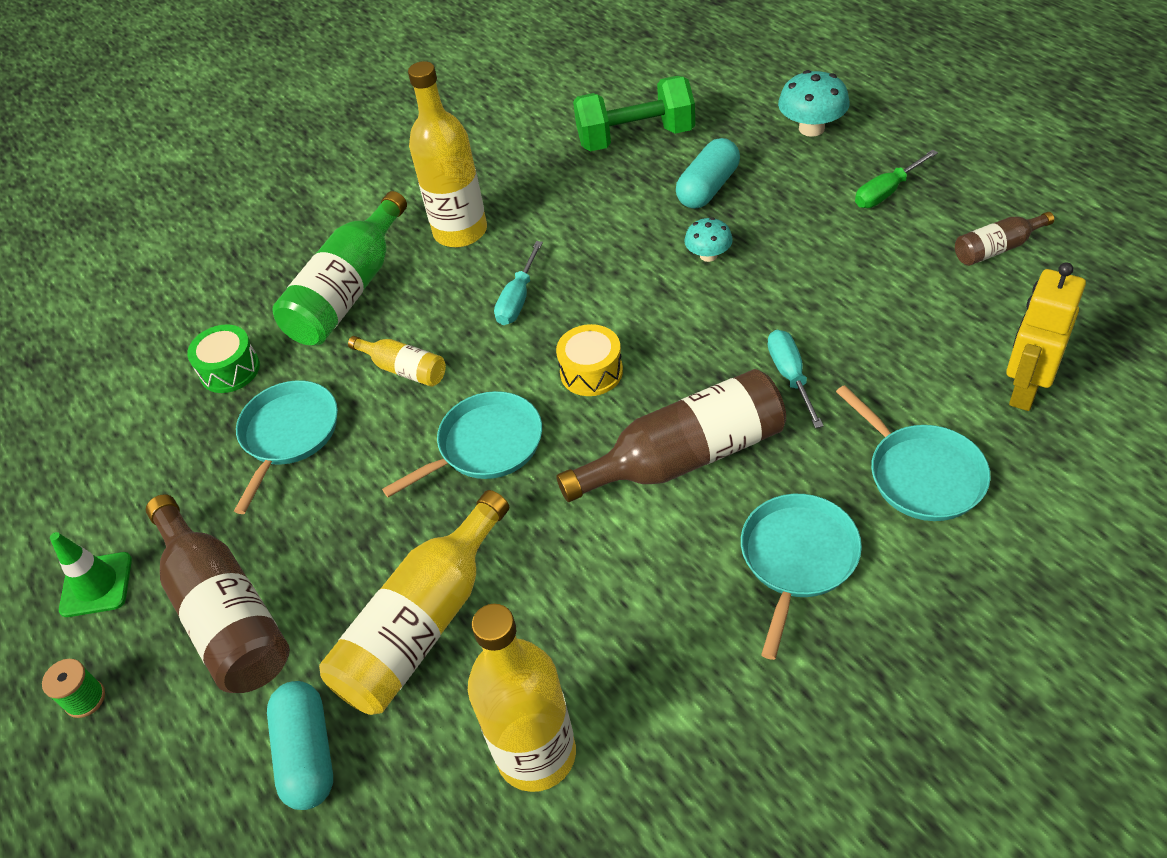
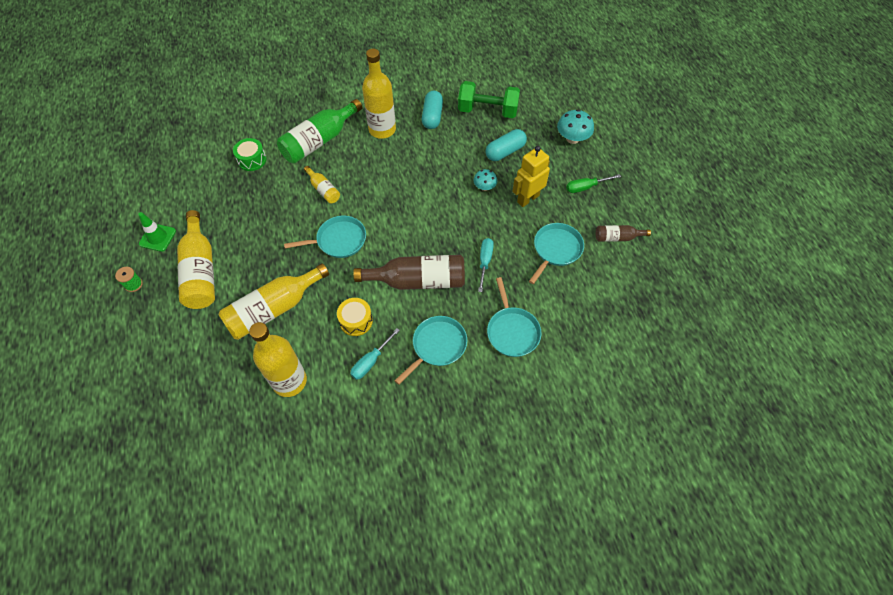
camera: 15 degrees right, 10 degrees up
(225, 612) = (201, 271): brown bottle -> yellow bottle
(288, 434) = (261, 201): turquoise pan -> turquoise pan (556, 249)
(307, 754) = (205, 343): turquoise capsule -> turquoise capsule (432, 116)
(518, 299) = (389, 175): turquoise screwdriver -> turquoise screwdriver (371, 361)
(591, 372) = (401, 224): yellow drum -> yellow drum (356, 321)
(1025, 390) = (583, 312): yellow robot -> yellow robot (528, 198)

